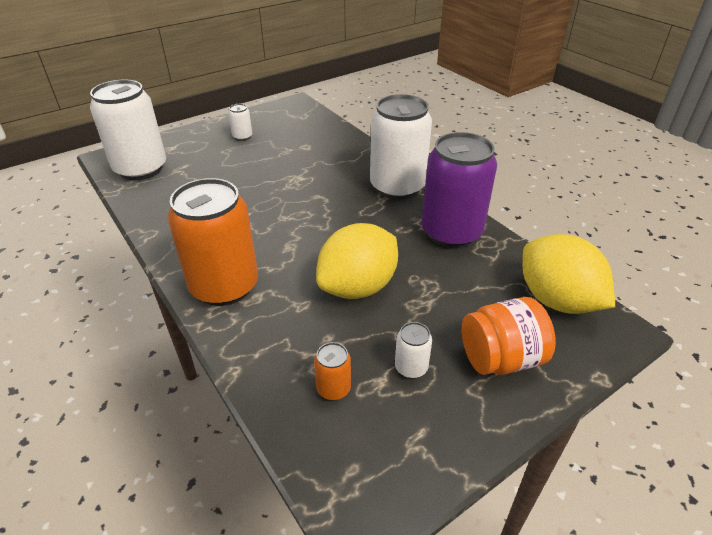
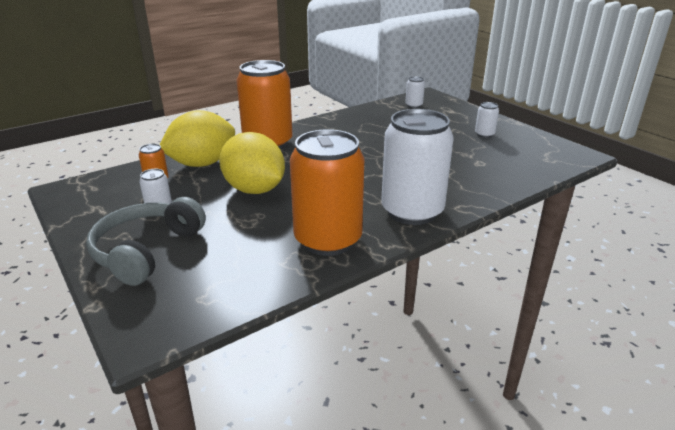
camera: 90 degrees right, 10 degrees down
(141, 169) = (414, 105): white can -> white can, size x0.42
(451, 232) = (328, 240): purple can -> orange can
(500, 358) = (146, 251): orange jar -> grey headphones
(556, 300) = (204, 297): yellow lemon -> yellow lemon (202, 164)

